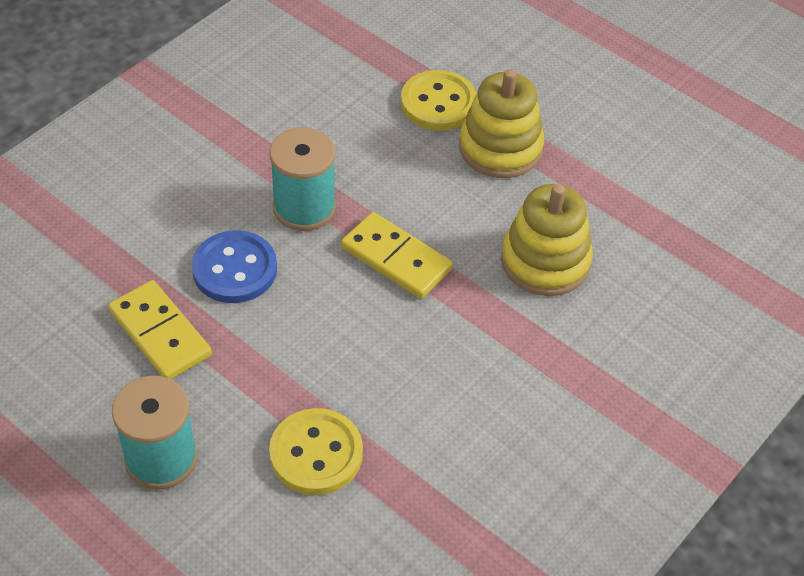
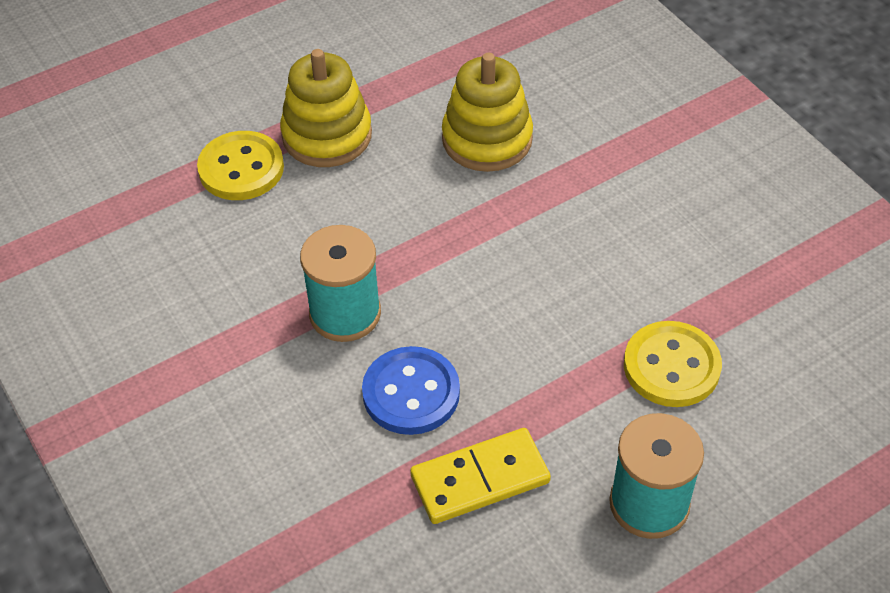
camera: 70 degrees left, 0 degrees up
(396, 258) = (444, 250): yellow domino -> none

